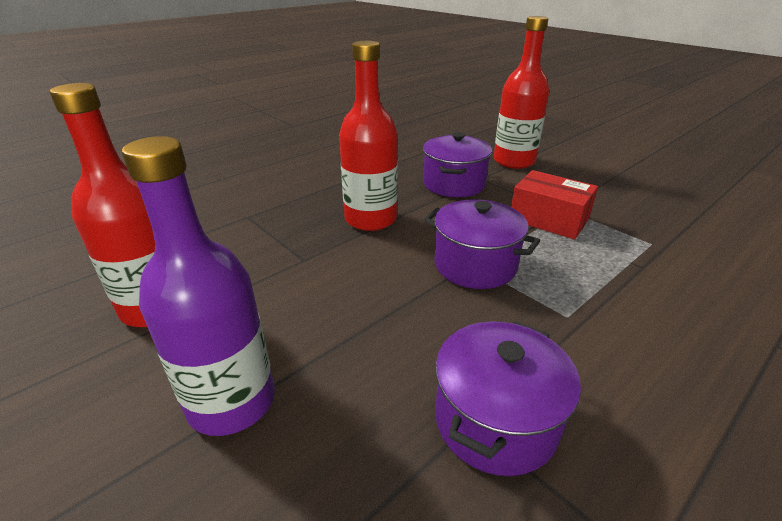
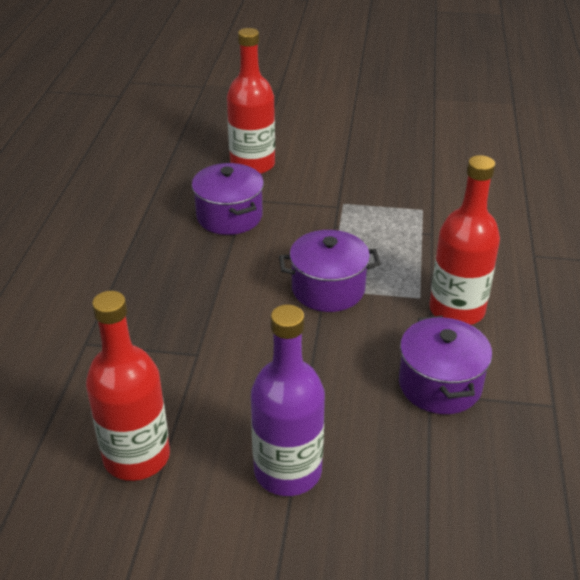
camera: 40 degrees left, 5 degrees up
(370, 219) = (202, 289): red bottle -> red bottle (456, 310)
(548, 219) = (338, 219): red box -> none

